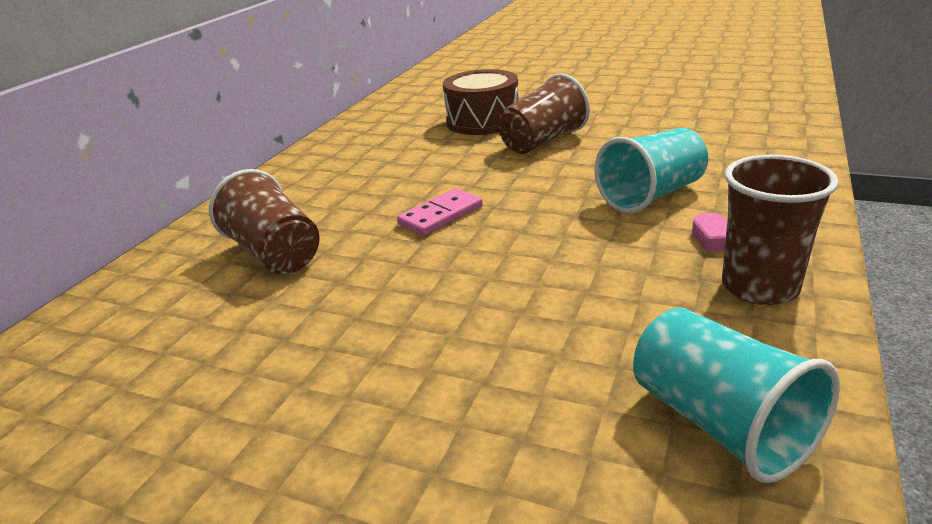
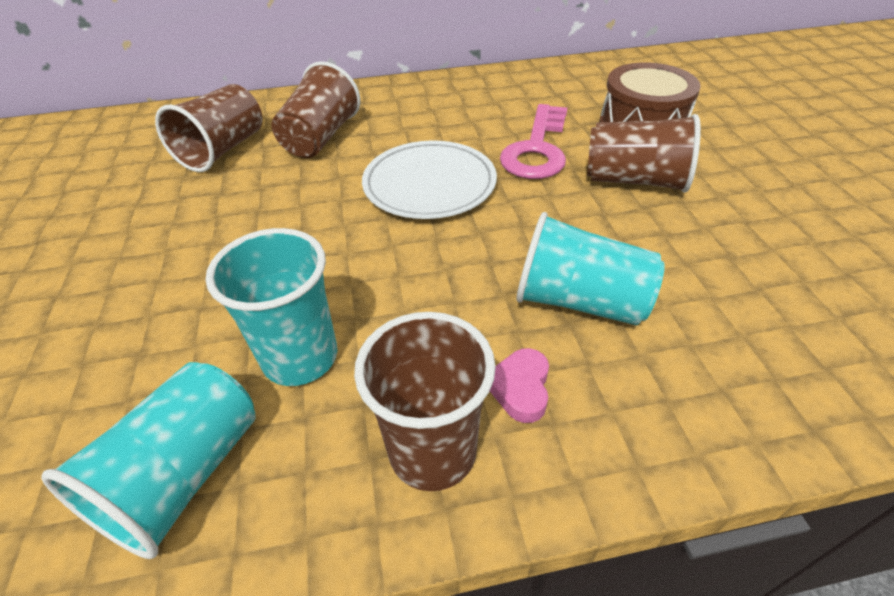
camera: 55 degrees right, 15 degrees up
(193, 322) = (223, 150): none -> brown cup
(441, 215) = (429, 184): pink domino -> white plate
(455, 161) = (537, 149): none -> pink key
(613, 329) = (300, 357): none -> turquoise cup

